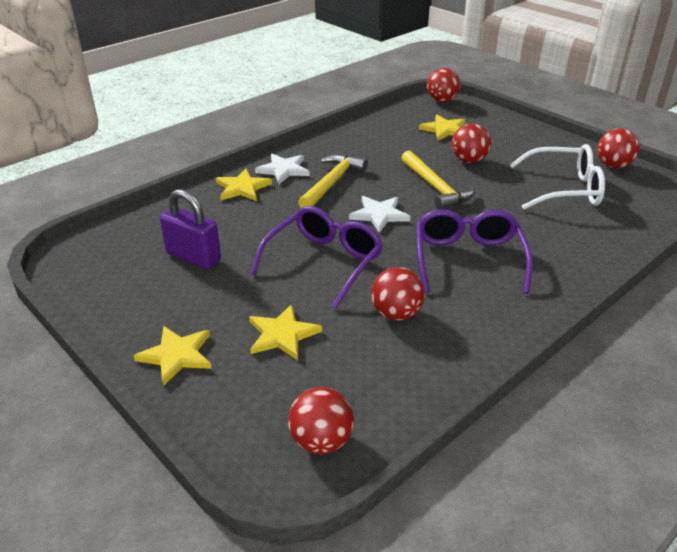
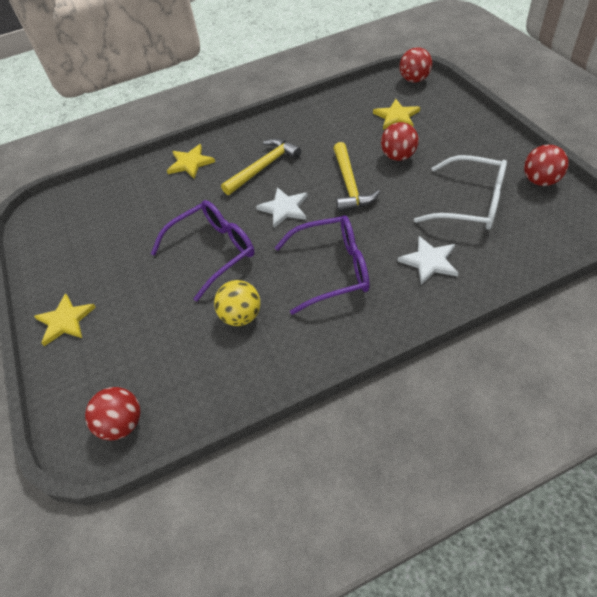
camera: 25 degrees right, 15 degrees up
(193, 257) = (121, 229): purple padlock -> none
(282, 334) = (145, 318): yellow star -> none
(283, 170) = (232, 148): white star -> white star (429, 261)
(396, 313) = (241, 316): red ball -> yellow ball
(468, 259) = (333, 269): purple glasses -> purple glasses turned 60 degrees clockwise

